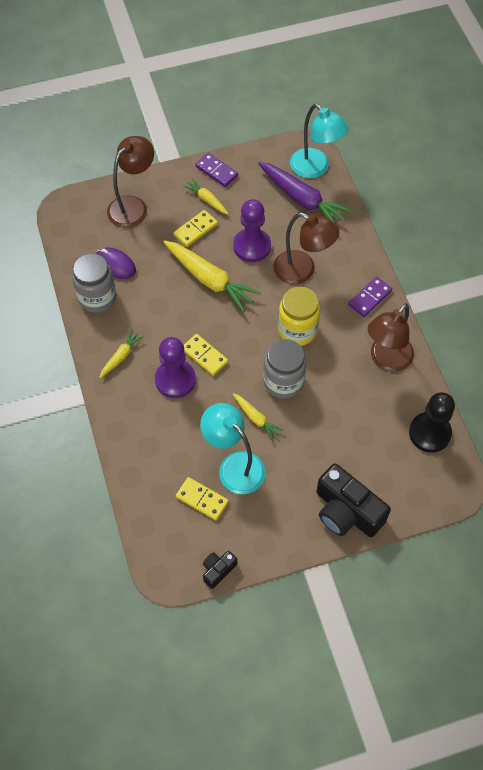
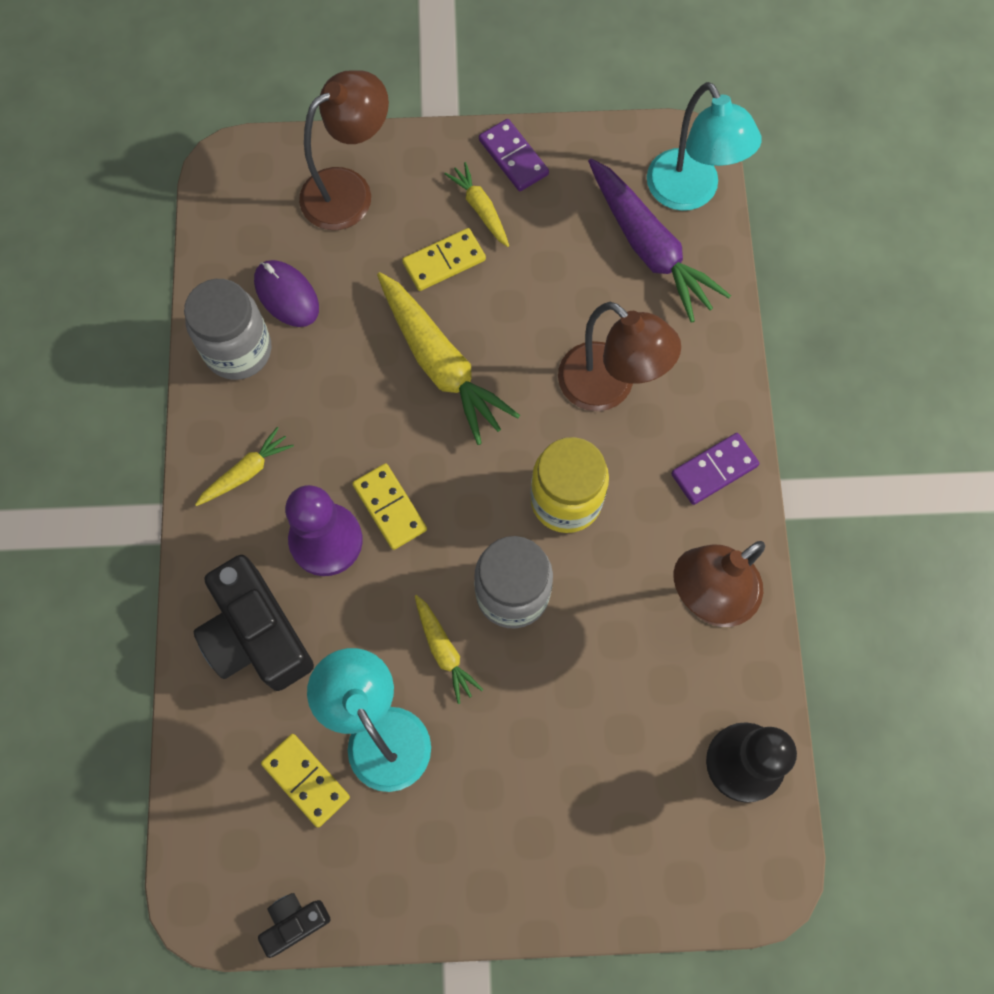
camera: 15 degrees right, 10 degrees up
(252, 246) = (533, 318): purple pawn -> none
(346, 511) = (551, 873): black camera -> black camera (256, 635)

